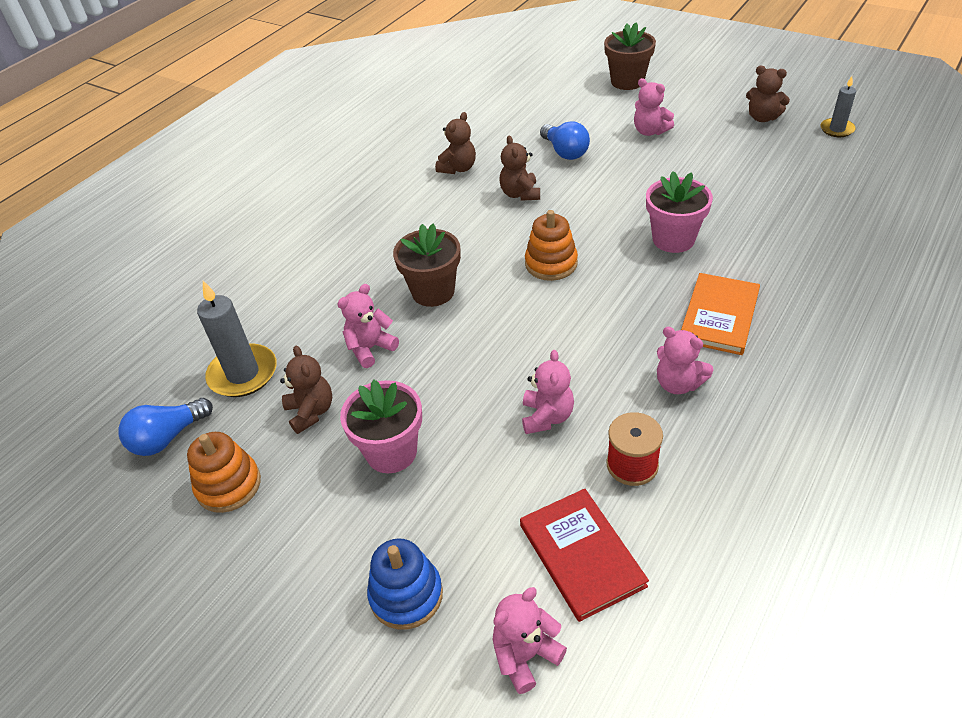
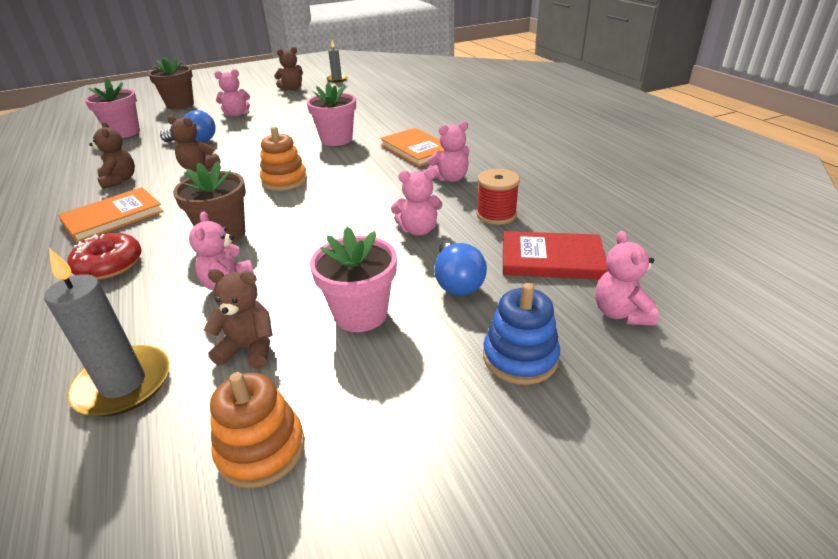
camera: 60 degrees left, 10 degrees down
(167, 437) = (113, 491): blue light bulb -> blue light bulb (457, 281)
(348, 263) = (109, 265): none -> red donut
(405, 212) = (113, 217): none -> orange book
(536, 100) = (124, 132): none -> pink flower pot
(547, 417) = (418, 230): pink teddy bear -> pink teddy bear turned 135 degrees clockwise

